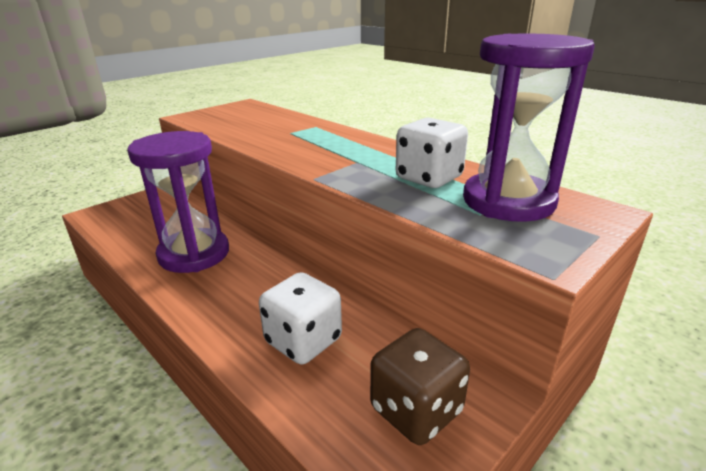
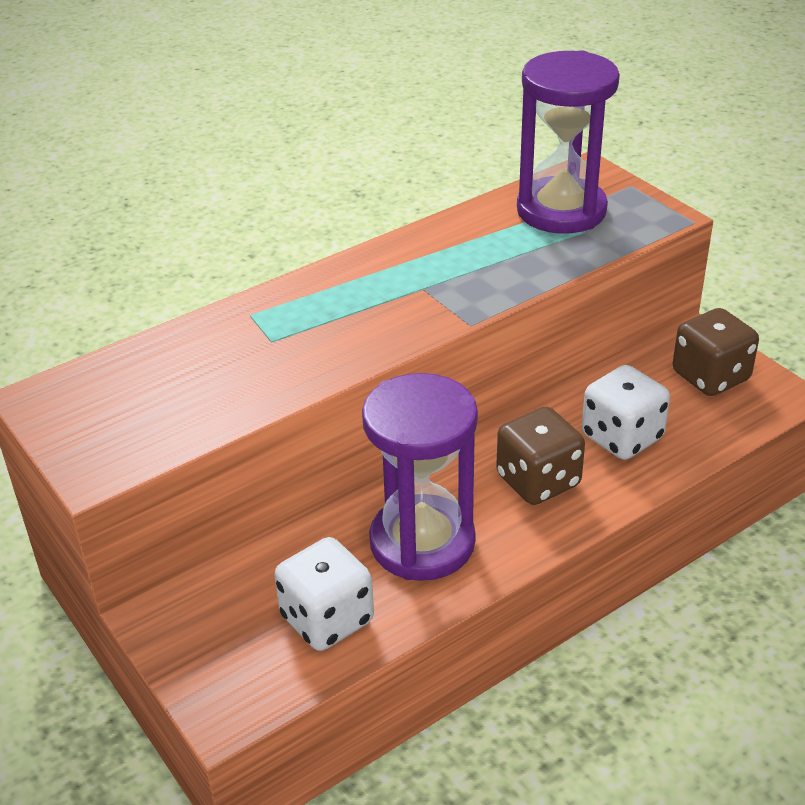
camera: 80 degrees left, 10 degrees up
(248, 296) = (538, 481): none -> brown dice
(429, 178) = (492, 245): white dice -> white dice (327, 619)

